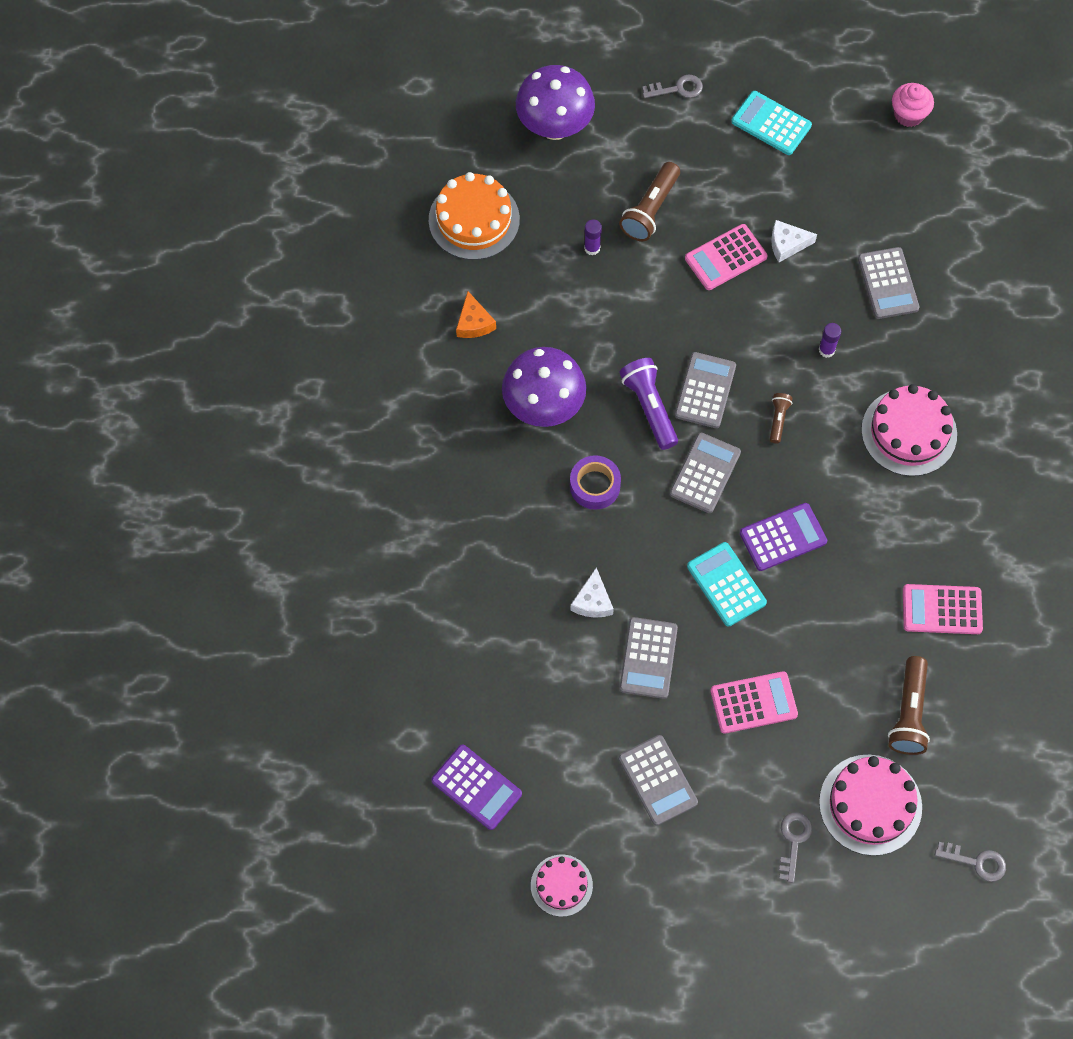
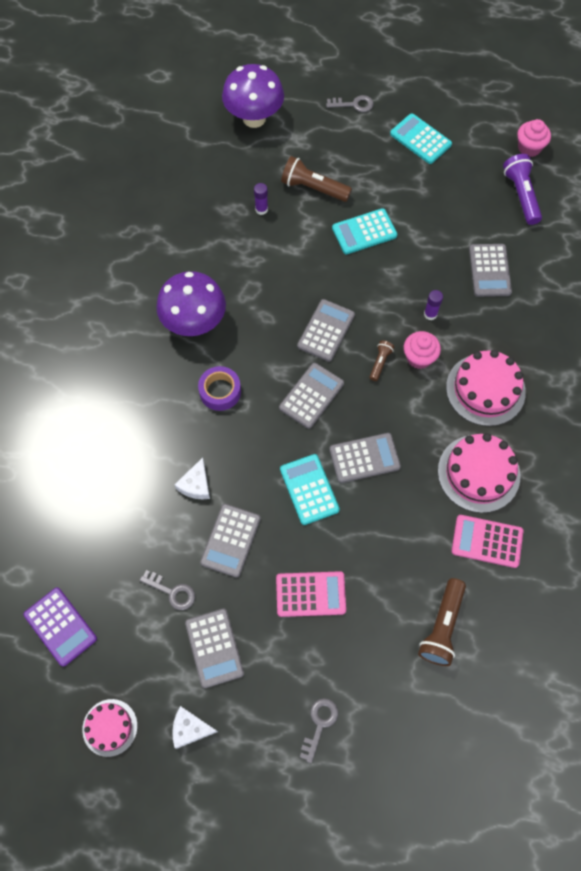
camera: 10 degrees right, 0 degrees up
(474, 219) = (176, 175): orange cake -> none
(474, 323) = (156, 251): orange cheese -> none
(649, 407) = (278, 337): purple flashlight -> purple flashlight (521, 195)
(650, 210) = (313, 188): brown flashlight -> brown flashlight turned 75 degrees clockwise
(725, 258) = (364, 232): pink calculator -> turquoise calculator
(783, 537) = (364, 458): purple calculator -> grey calculator
(787, 244) = (415, 229): white cheese -> white cheese (190, 728)
(823, 406) = (419, 357): none -> pink cupcake
(870, 804) = (393, 703): pink cake -> pink cake (478, 473)
(976, 862) = (478, 774): grey key -> grey key (172, 592)

